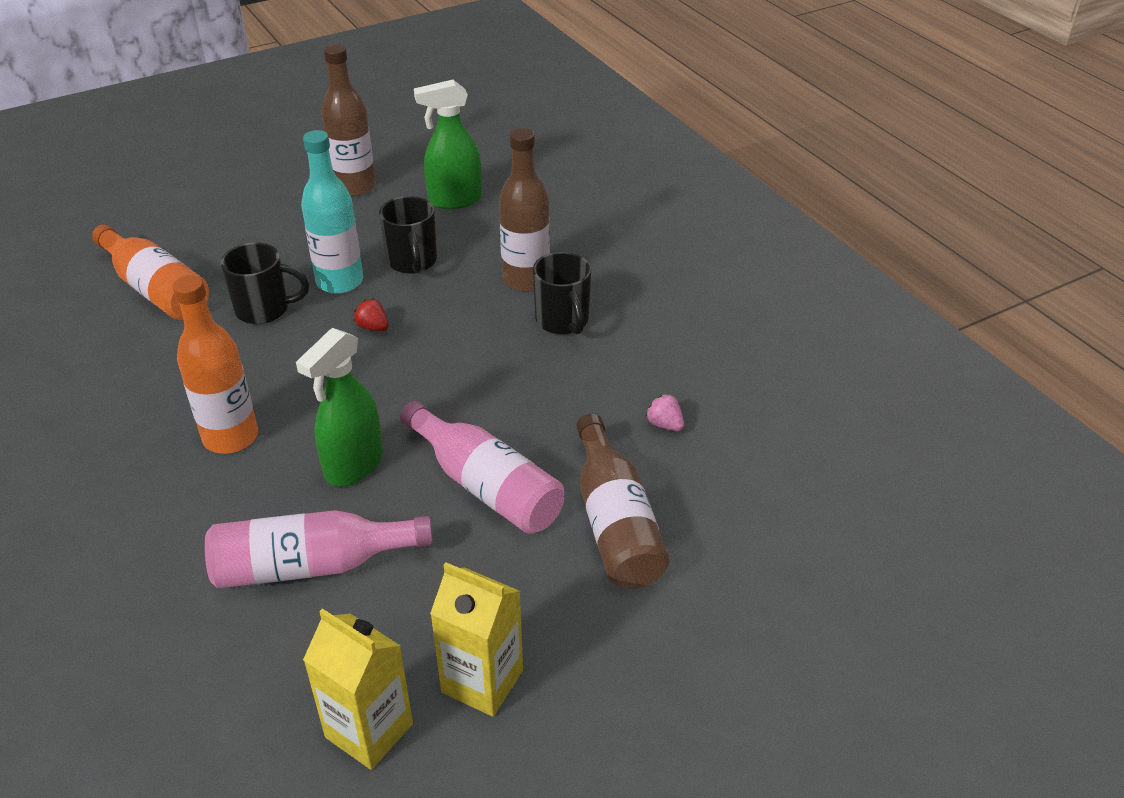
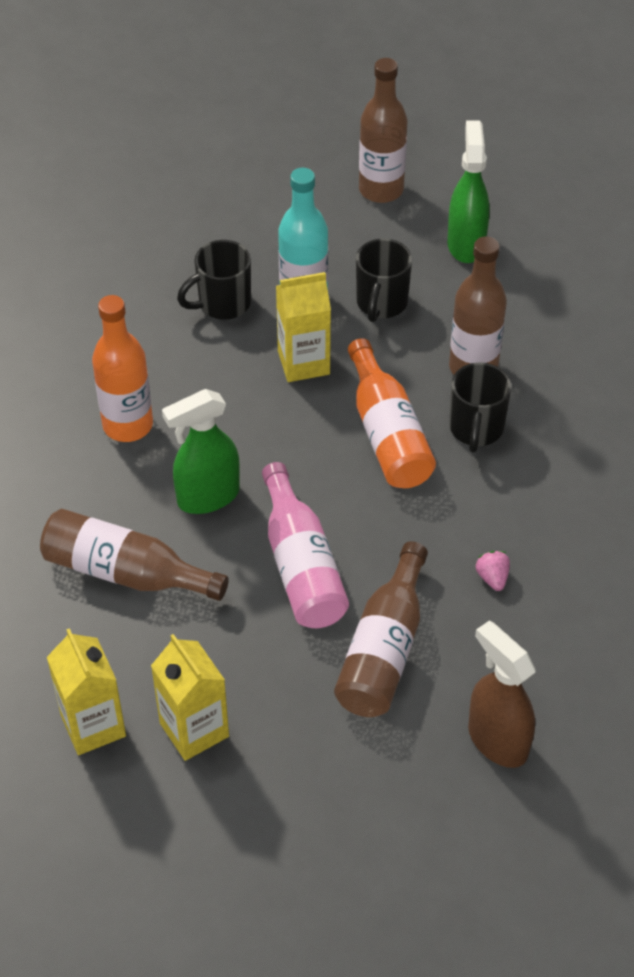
camera: 30 degrees right, 10 degrees up
(156, 290) = (144, 243): orange bottle -> orange bottle (387, 434)
(264, 310) = (222, 304): black mug -> black mug turned 120 degrees clockwise
(310, 566) = (125, 572): pink bottle -> brown bottle
(373, 327) = (303, 362): red strawberry -> yellow carton
(454, 200) = (465, 244): green spray bottle -> green spray bottle turned 75 degrees clockwise
(774, 552) = (497, 740): none -> brown spray bottle

